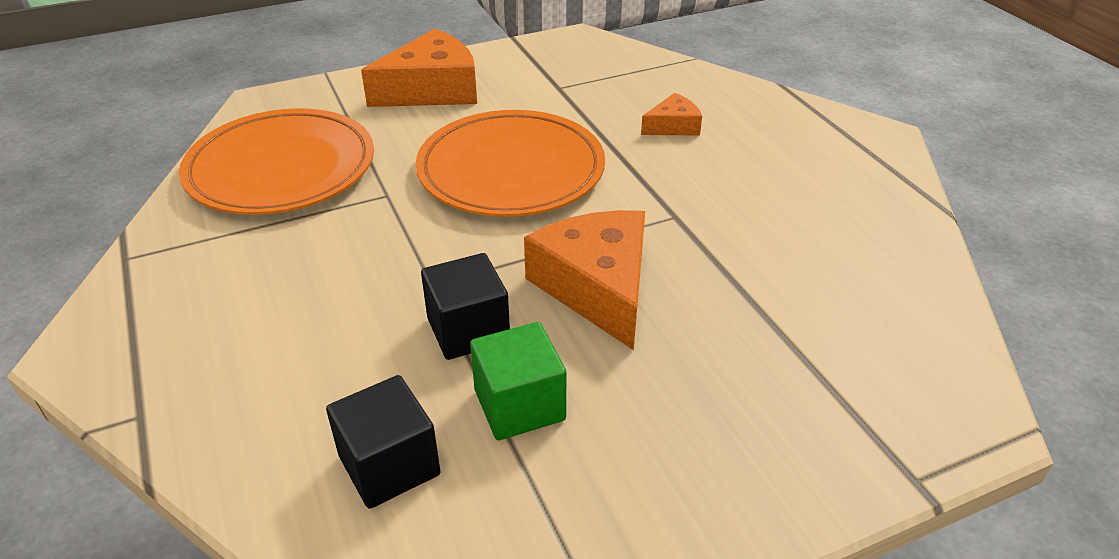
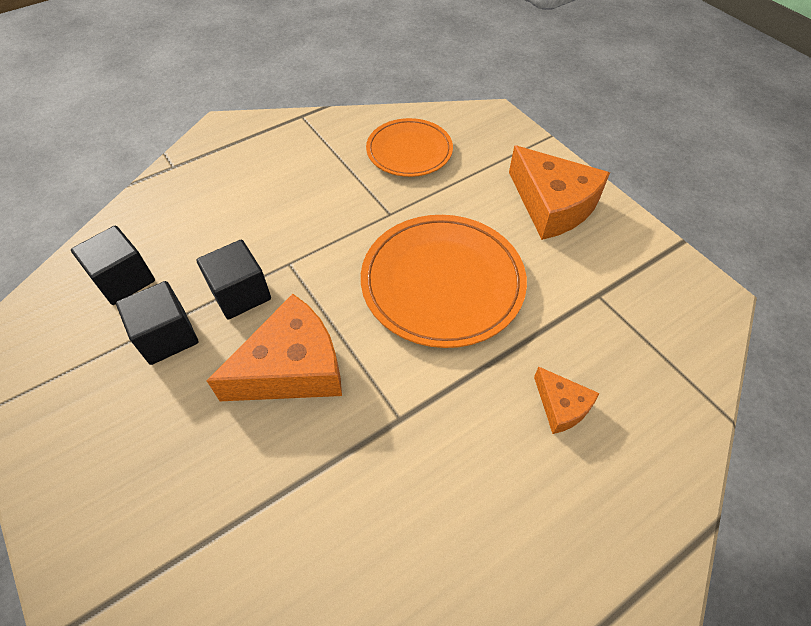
camera: 80 degrees right, 15 degrees up
(281, 168) = (409, 151): orange plate -> orange plate, size x0.63
(519, 405) = (167, 336): green cube -> black cube

